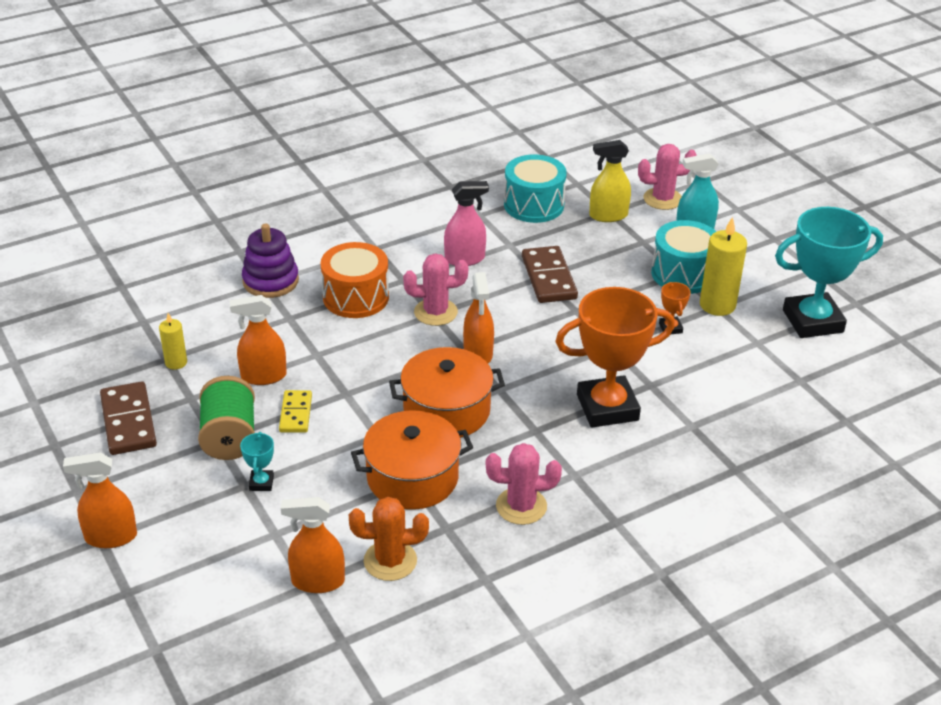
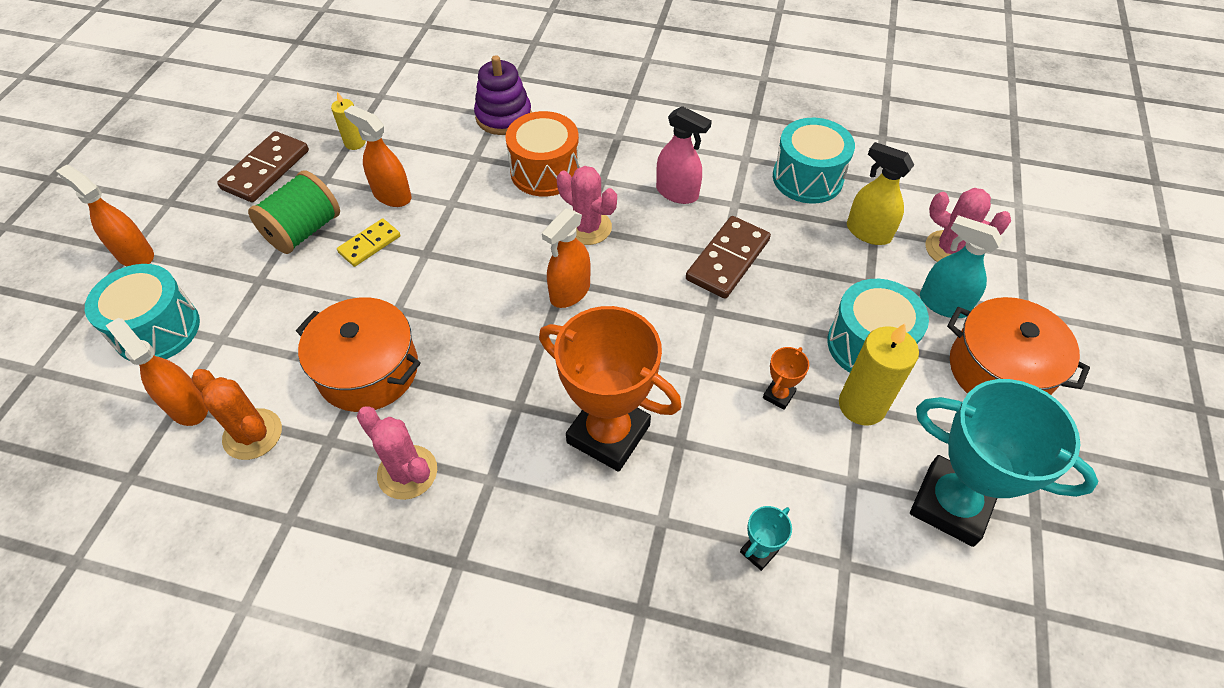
camera: 45 degrees right, 15 degrees up
(215, 562) = (157, 329): none -> turquoise drum
(261, 483) = (270, 287): turquoise trophy -> turquoise trophy (758, 552)
(446, 410) = (475, 328): orange pot -> orange pot (999, 370)

